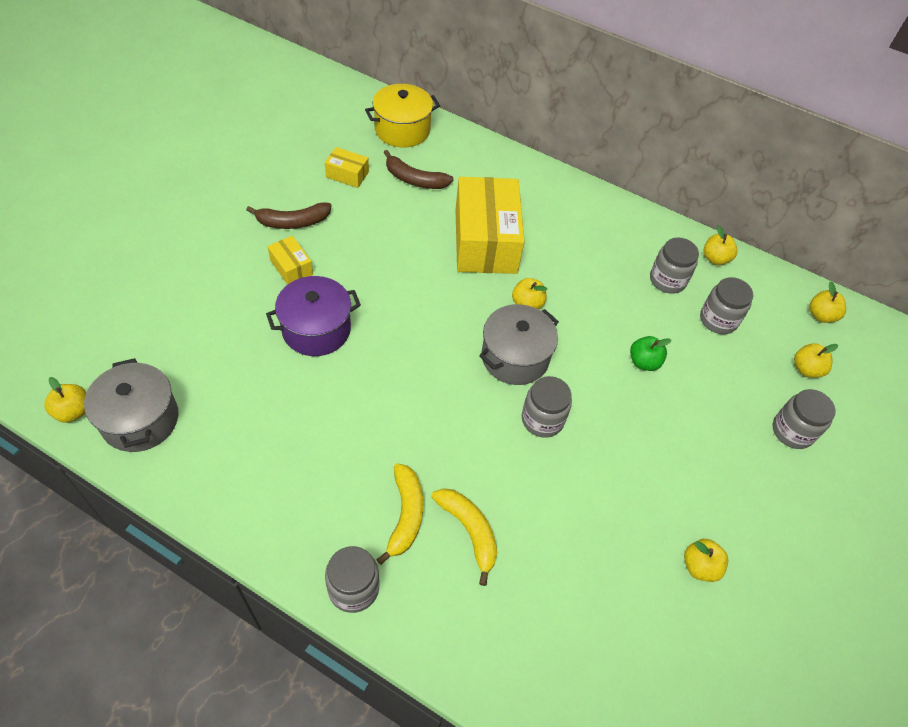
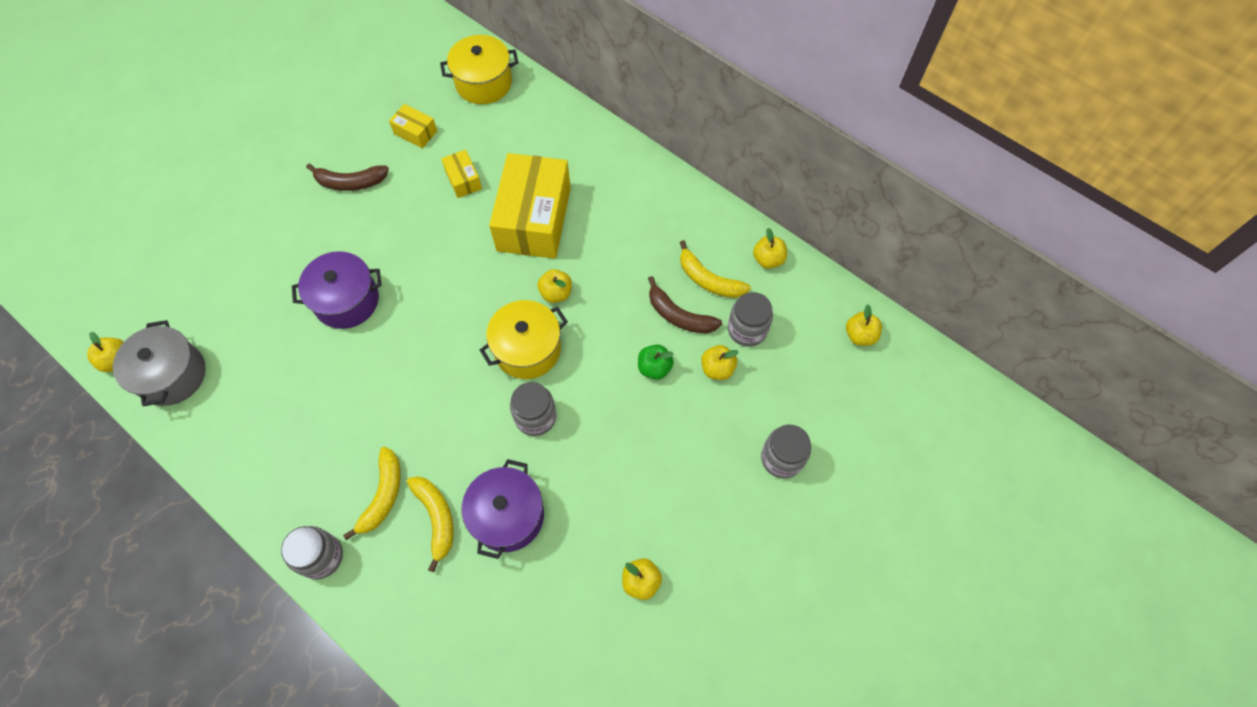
camera: 15 degrees right, 10 degrees up
(291, 267) = (338, 232): yellow box -> yellow box (463, 180)
(414, 179) = (481, 143): brown banana -> brown banana (679, 315)
(515, 357) = (527, 349): grey pot -> yellow pot
(543, 519) = (507, 516): none -> purple pot
(667, 280) = (708, 280): grey jar -> yellow banana
(806, 369) = (821, 393): yellow apple -> yellow apple (717, 369)

